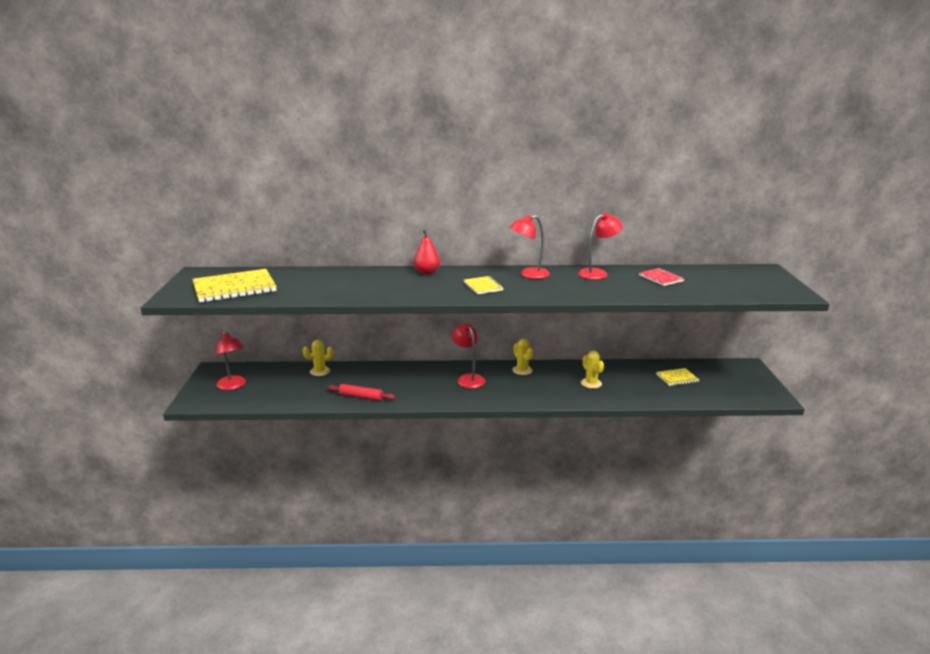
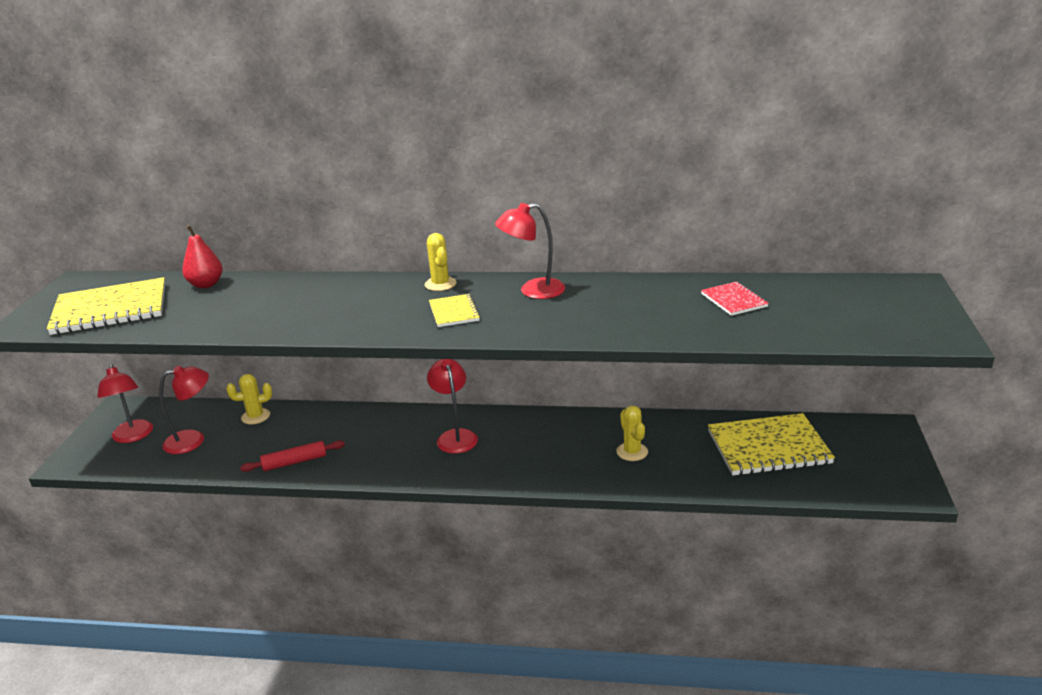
camera: 10 degrees right, 5 degrees up
(361, 397) = (294, 462): red rolling pin -> red rolling pin turned 45 degrees counterclockwise
(427, 272) = (386, 284): red pear -> red pear (206, 284)
(522, 370) = (538, 425): yellow cactus -> yellow cactus (440, 284)
(598, 273) = (639, 289): red lamp -> red lamp (193, 440)
(677, 378) = (768, 447): yellow notebook -> yellow notebook, size x1.98

